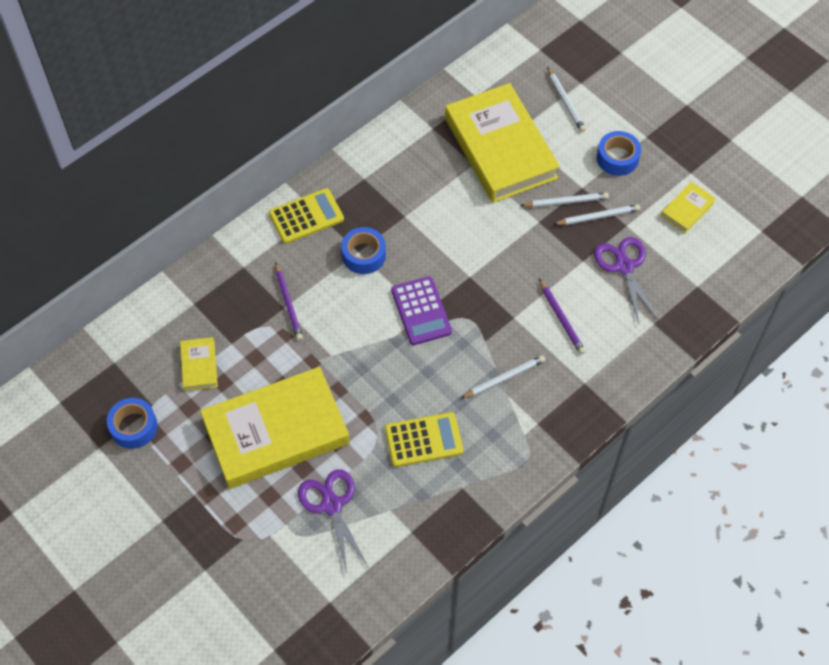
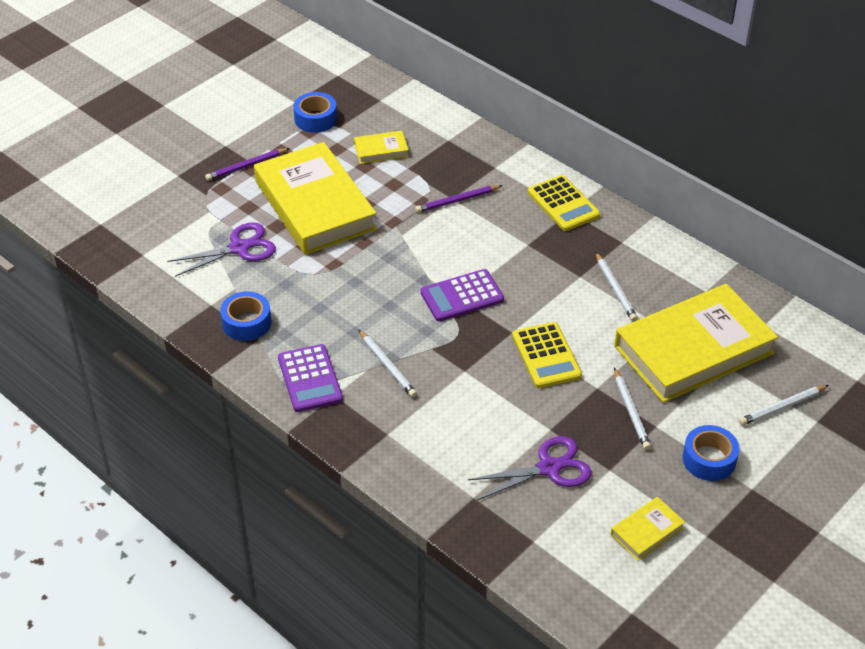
camera: 85 degrees right, 15 degrees down
(364, 255) = (524, 249): blue tape -> blue tape (246, 323)
(423, 440) = (311, 307): yellow calculator -> yellow calculator (546, 356)
(516, 443) = (310, 379): none -> purple calculator
(561, 318) = (468, 411): purple pencil -> purple pencil (246, 166)
(598, 217) = (616, 442): white pencil -> white pencil (615, 289)
(687, 210) = (647, 531): yellow book -> yellow book turned 75 degrees counterclockwise

